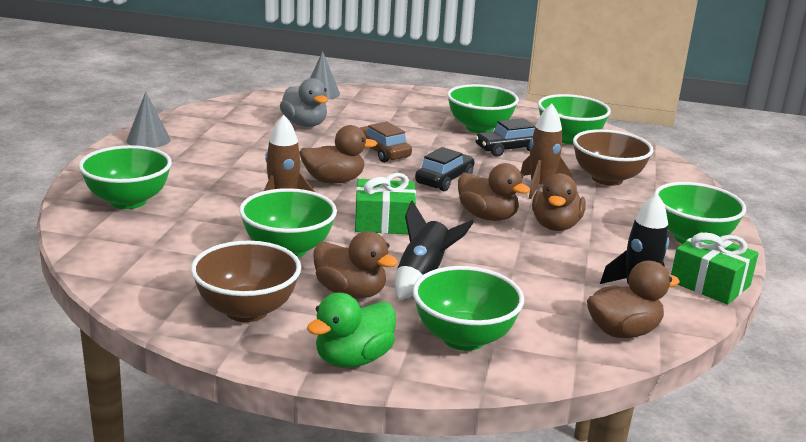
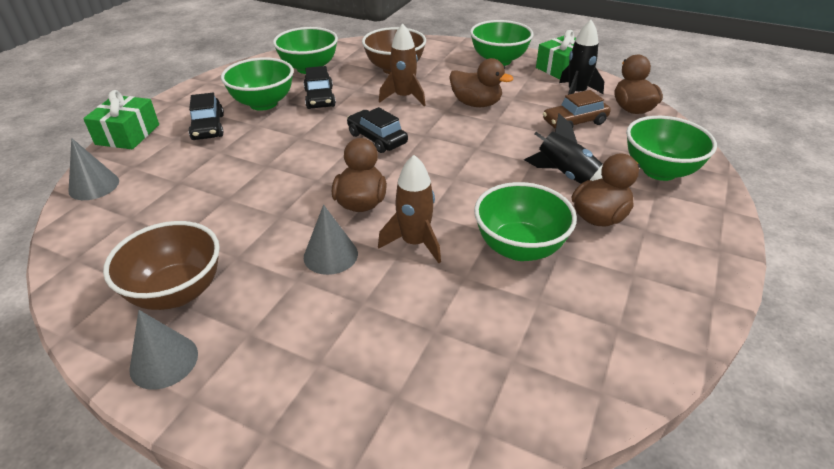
camera: 75 degrees left, 15 degrees up
(128, 201) = (380, 383): green bowl -> none
(247, 310) = (646, 284): brown bowl -> brown bowl (177, 292)
(259, 175) = (330, 255): none -> grey cone
(304, 124) = (190, 208): grey duck -> none
(353, 359) = (708, 227): green duck -> none
(381, 152) = (298, 164): brown car -> brown car (574, 122)
(384, 222) = (462, 183): green gift -> green gift (128, 134)
(423, 114) = (208, 127): none -> black car
(487, 216) = (456, 129): brown duck -> none

